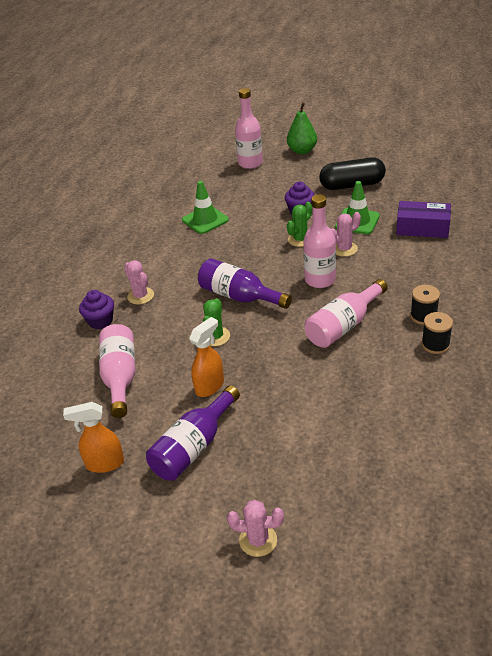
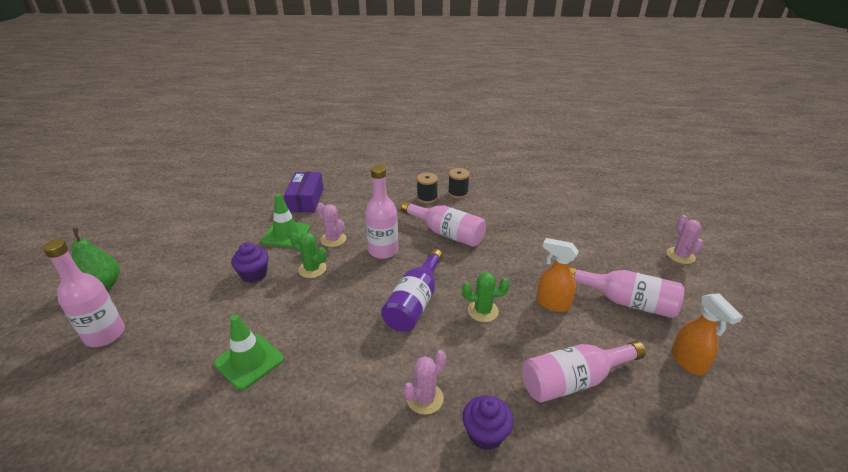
camera: 105 degrees left, 5 degrees down
(193, 447) = (627, 302): purple bottle -> pink bottle
(352, 185) = (212, 241): black capsule -> none

